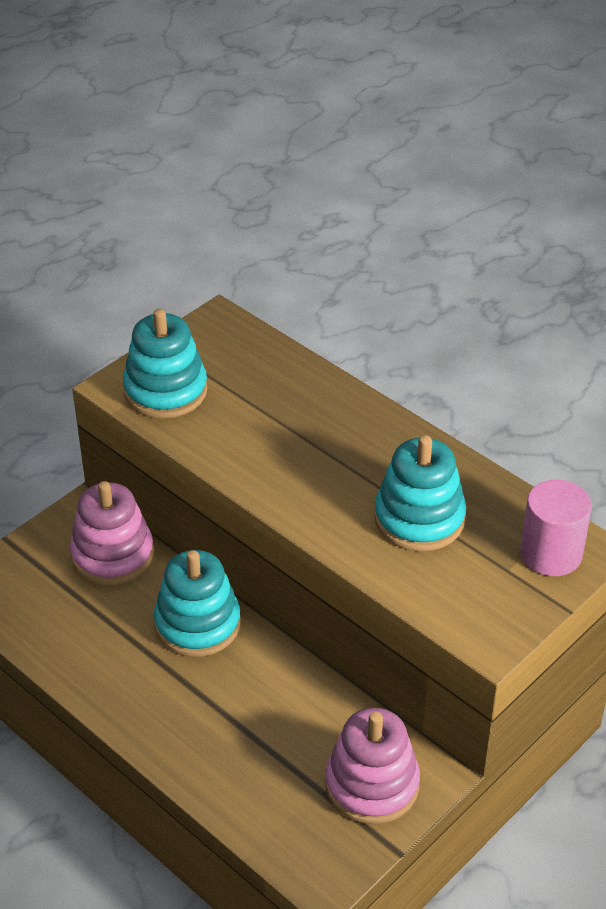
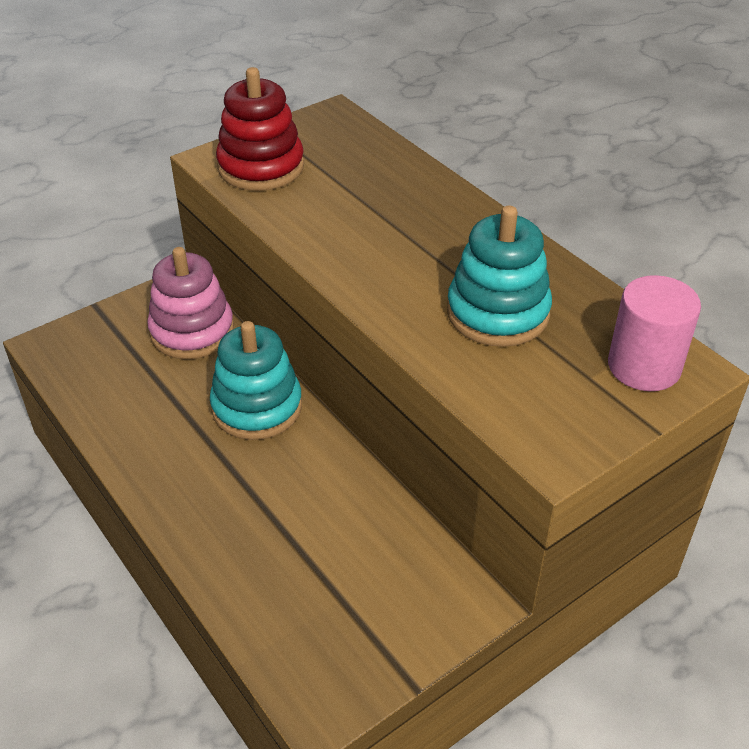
camera: 10 degrees right, 0 degrees up
(165, 391) = (261, 167): turquoise stacking toy -> red stacking toy
(372, 784) = (401, 603): pink stacking toy -> none

